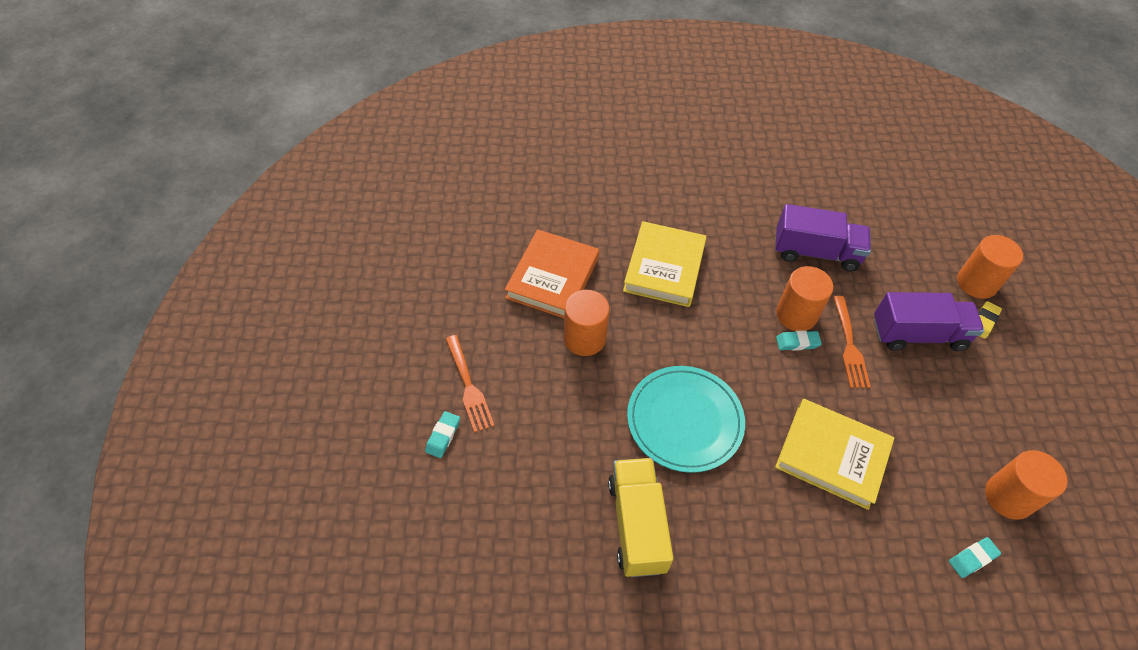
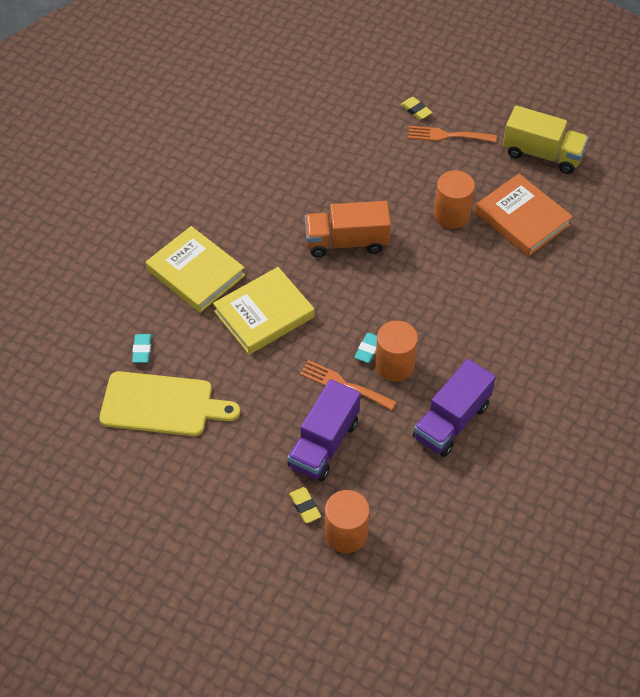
camera: 120 degrees right, 0 degrees up
(443, 436) = (416, 110): turquoise eraser -> yellow eraser
(637, 525) = (290, 181): yellow truck -> yellow truck (542, 154)
(664, 268) = (494, 297): yellow book -> yellow book (195, 273)
(684, 420) = (346, 242): turquoise plate -> orange truck
(1008, 497) = (162, 405): orange cylinder -> yellow cutting board

